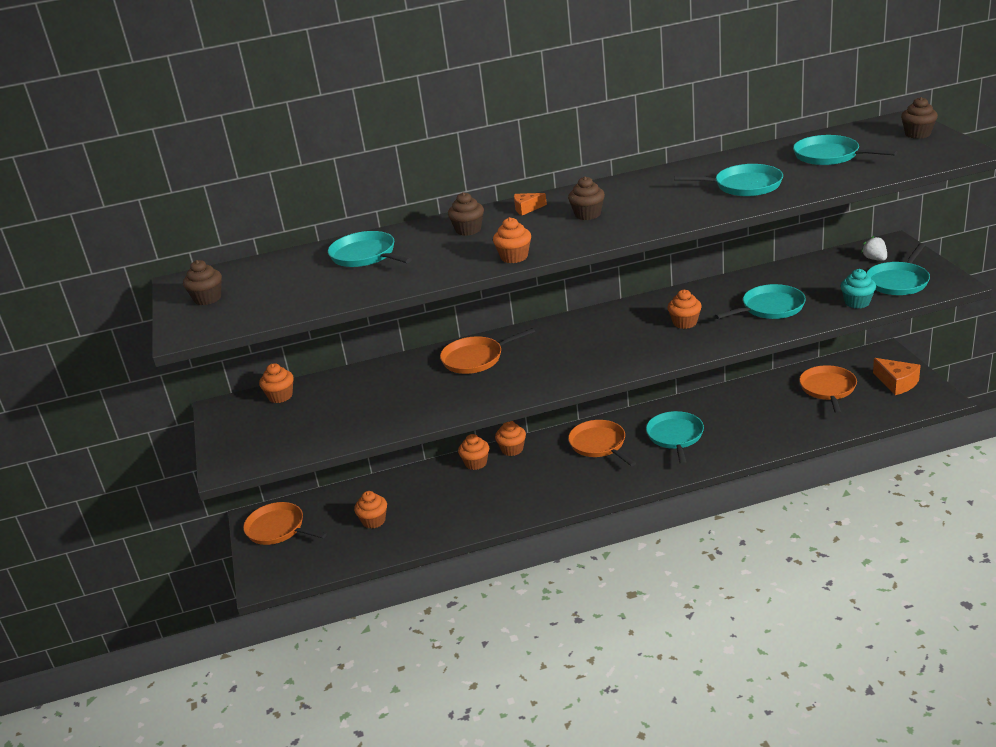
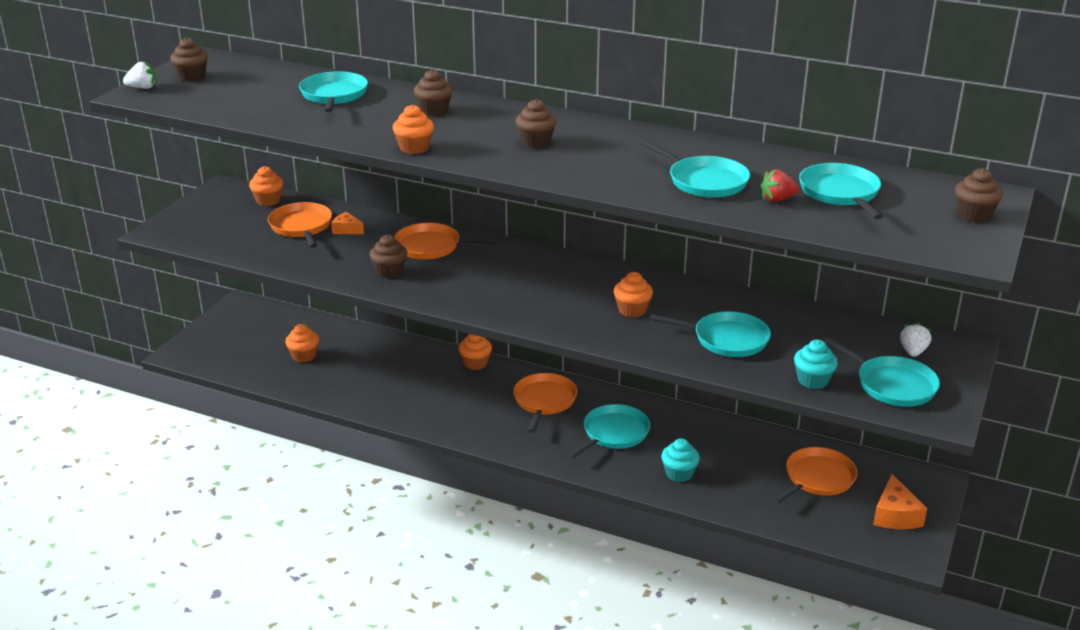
camera: 35 degrees right, 0 degrees up
(181, 325) = (142, 88): none -> white strawberry
(278, 529) = (242, 322): orange pan -> orange pan (301, 227)
(476, 463) = (434, 357): orange cupcake -> none
(478, 389) = (389, 272): none -> brown cupcake
(527, 208) = (507, 114): orange cheese -> orange cheese (347, 230)
(752, 435) = (679, 473): none -> turquoise cupcake
(806, 175) = (777, 199): none -> red strawberry
(898, 281) = (892, 385): turquoise pan -> turquoise pan turned 120 degrees counterclockwise

